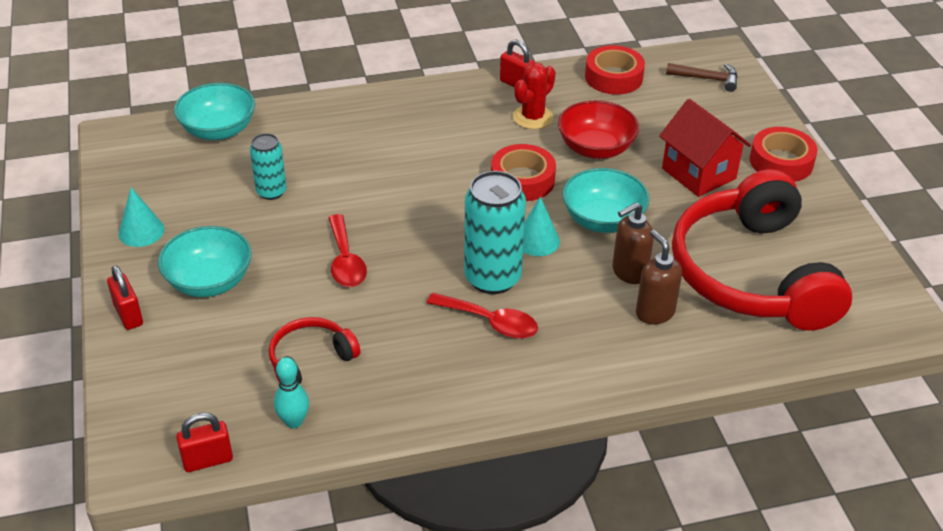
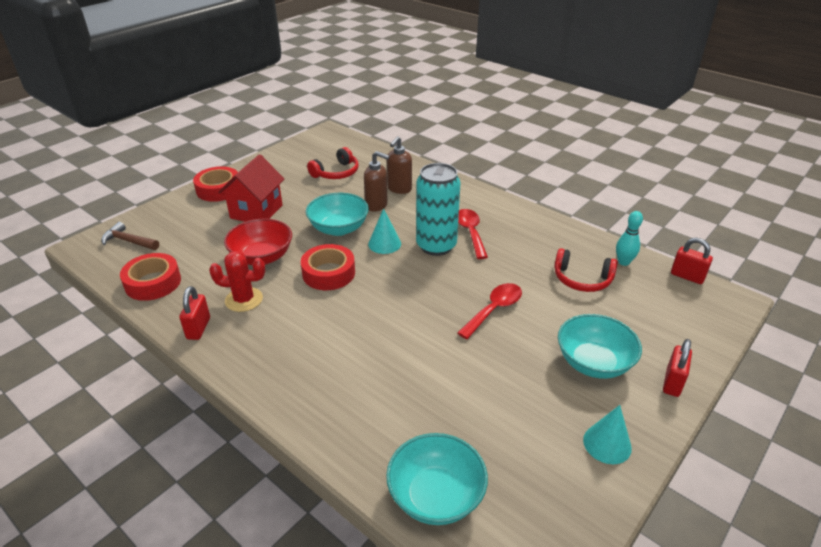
camera: 125 degrees left, 5 degrees down
(271, 192) = (474, 393): turquoise can -> none
(707, 79) = (128, 241): brown hammer -> brown hammer turned 45 degrees counterclockwise
(751, 274) = (336, 173): red headphones -> red headphones, size x0.44

